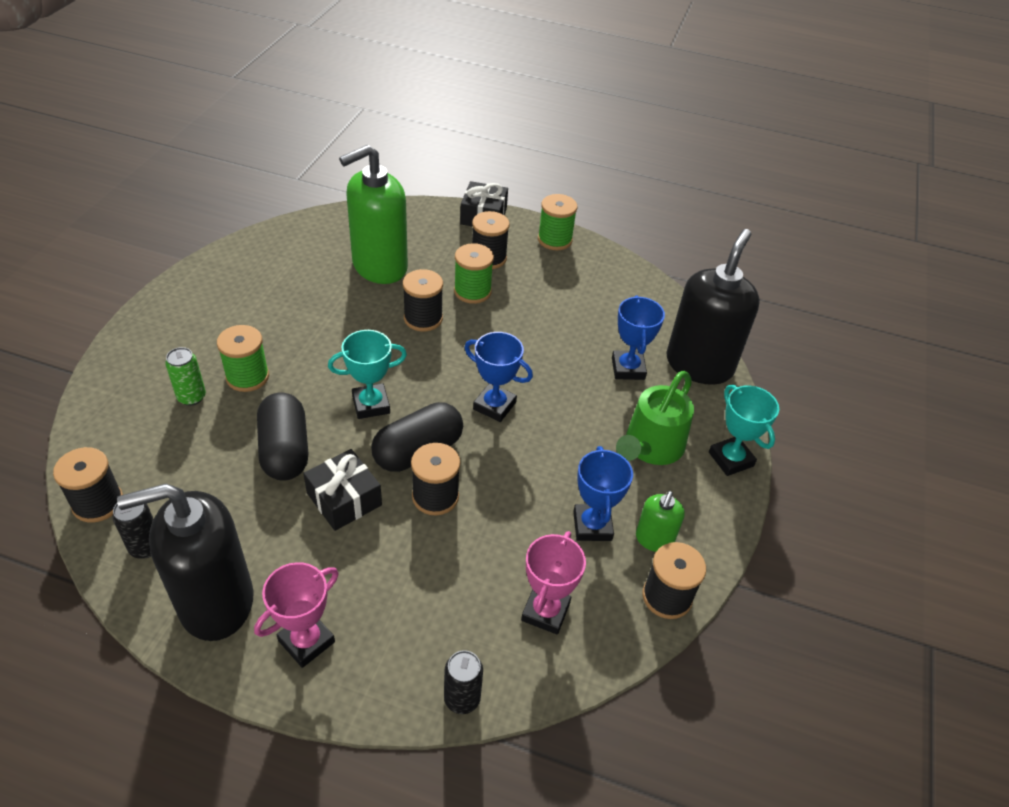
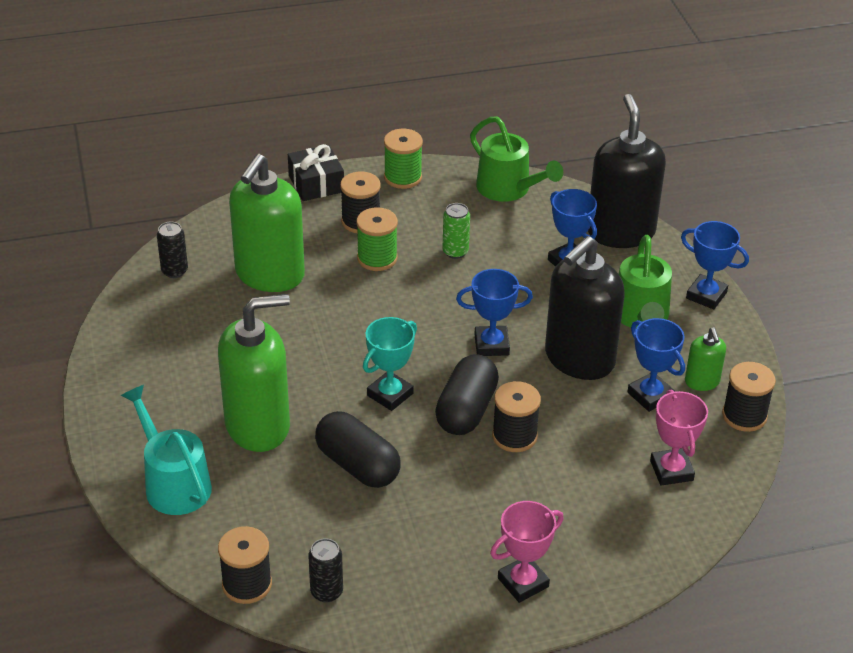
camera: 30 degrees left, 5 degrees down
(141, 388) = (173, 483): none -> turquoise watering can
(191, 397) = (228, 466): green can -> green can (455, 252)
(215, 602) = (426, 596): black soap dispenser -> black soap dispenser (579, 359)
(247, 377) = (258, 426): green spool -> green soap dispenser
(306, 641) = (523, 582): pink trophy -> pink trophy turned 45 degrees clockwise
(344, 499) = (446, 475): black gift -> none
(423, 318) = (358, 302): black spool -> none
(462, 698) = (668, 555): black can -> black can (174, 271)
(633, 286) = (509, 189): none -> green watering can
(731, 459) = (706, 295): turquoise trophy -> blue trophy

